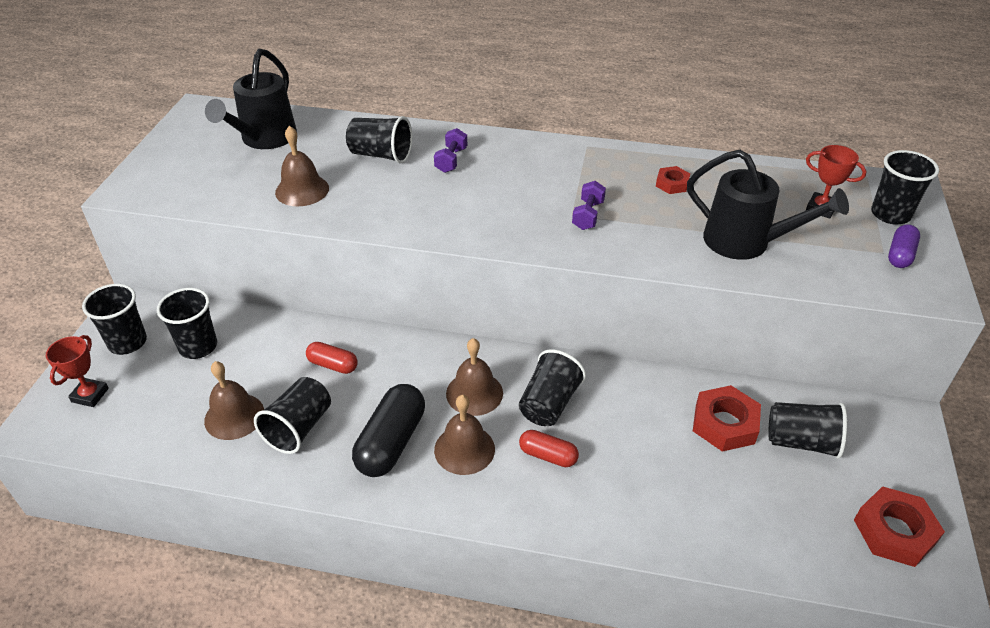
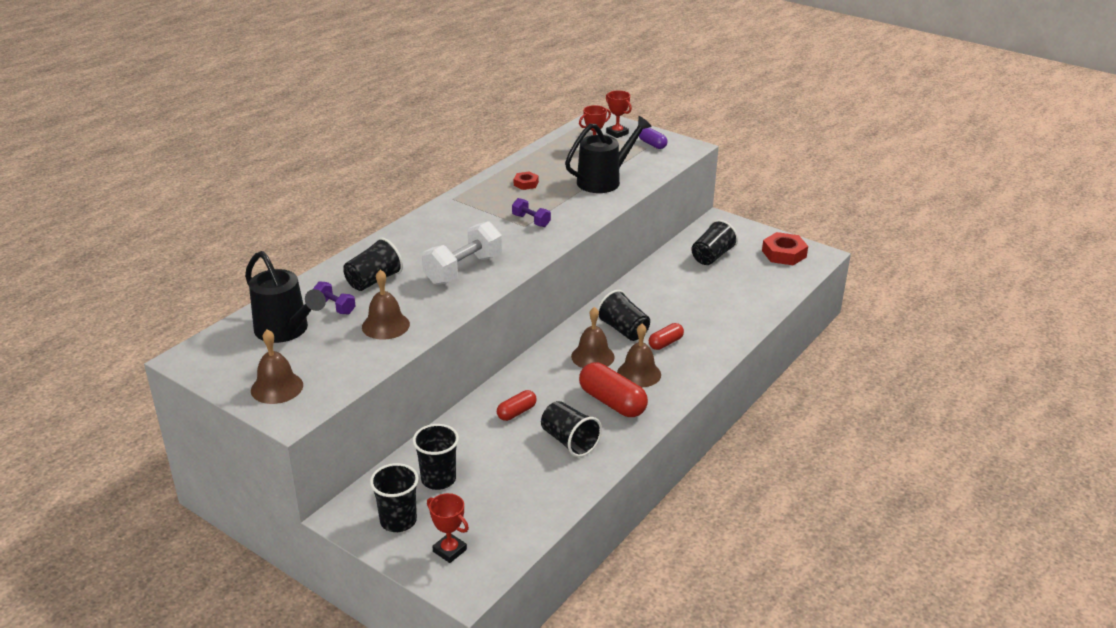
camera: 65 degrees left, 10 degrees down
(234, 416) = (534, 471): brown bell -> brown bell (277, 387)
(391, 442) = (612, 402): black capsule -> red capsule
(441, 202) = (463, 270): none -> white dumbbell
(451, 160) = (413, 253): purple dumbbell -> purple dumbbell (335, 307)
(724, 424) = (683, 275): red nut -> none
(890, 214) = (617, 133): black cup -> red trophy

